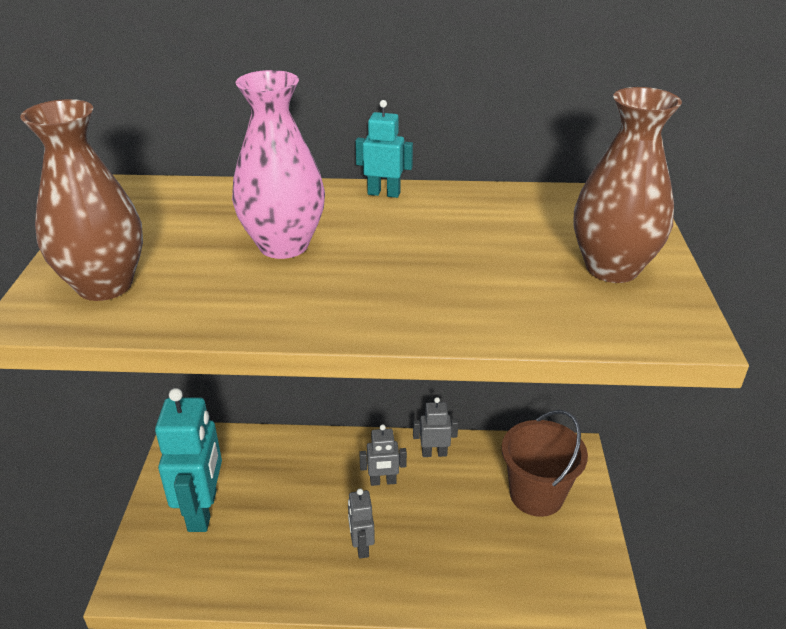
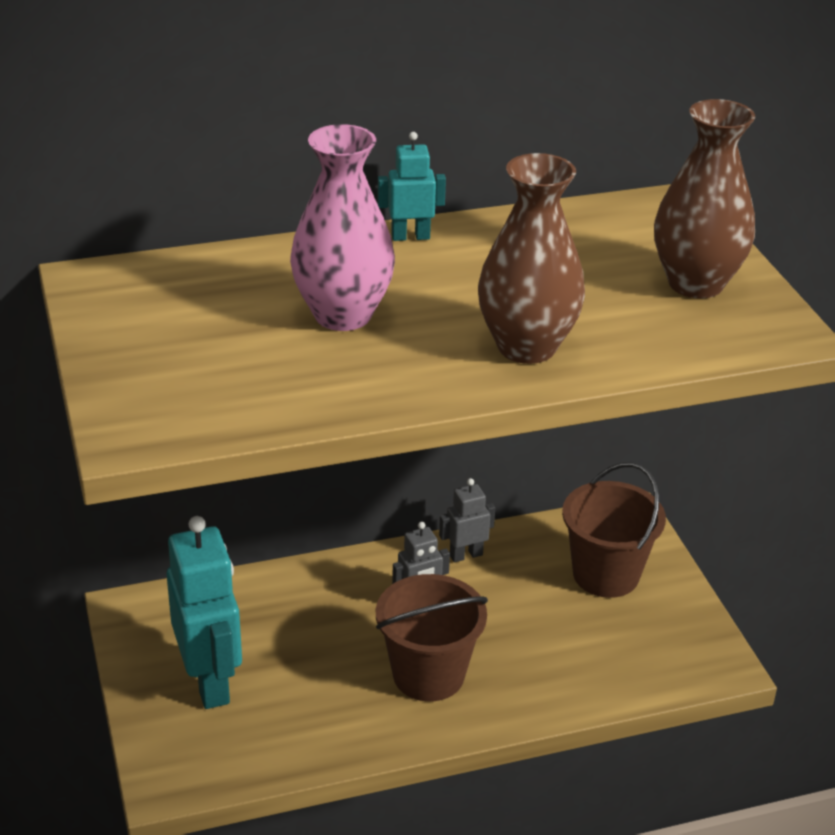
camera: 20 degrees left, 0 degrees up
(105, 285) = (180, 392): brown vase -> brown vase (526, 347)
(361, 546) = (428, 675): grey robot -> brown bucket

